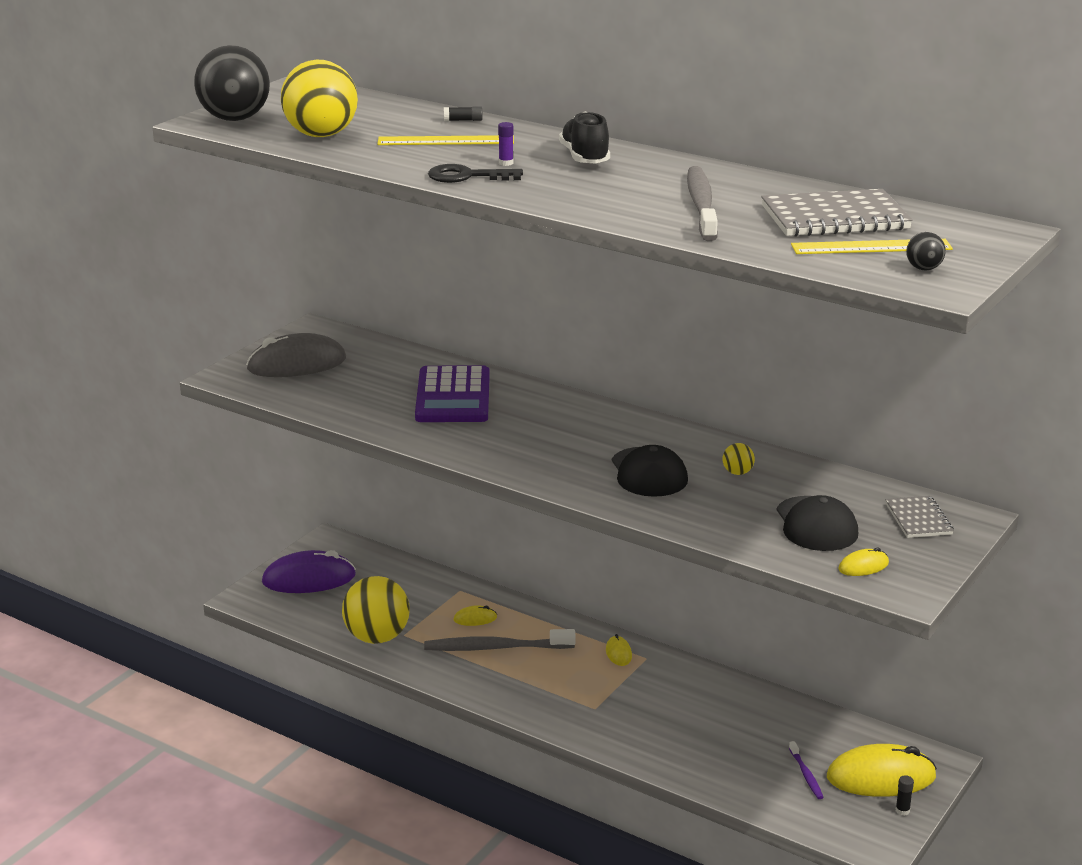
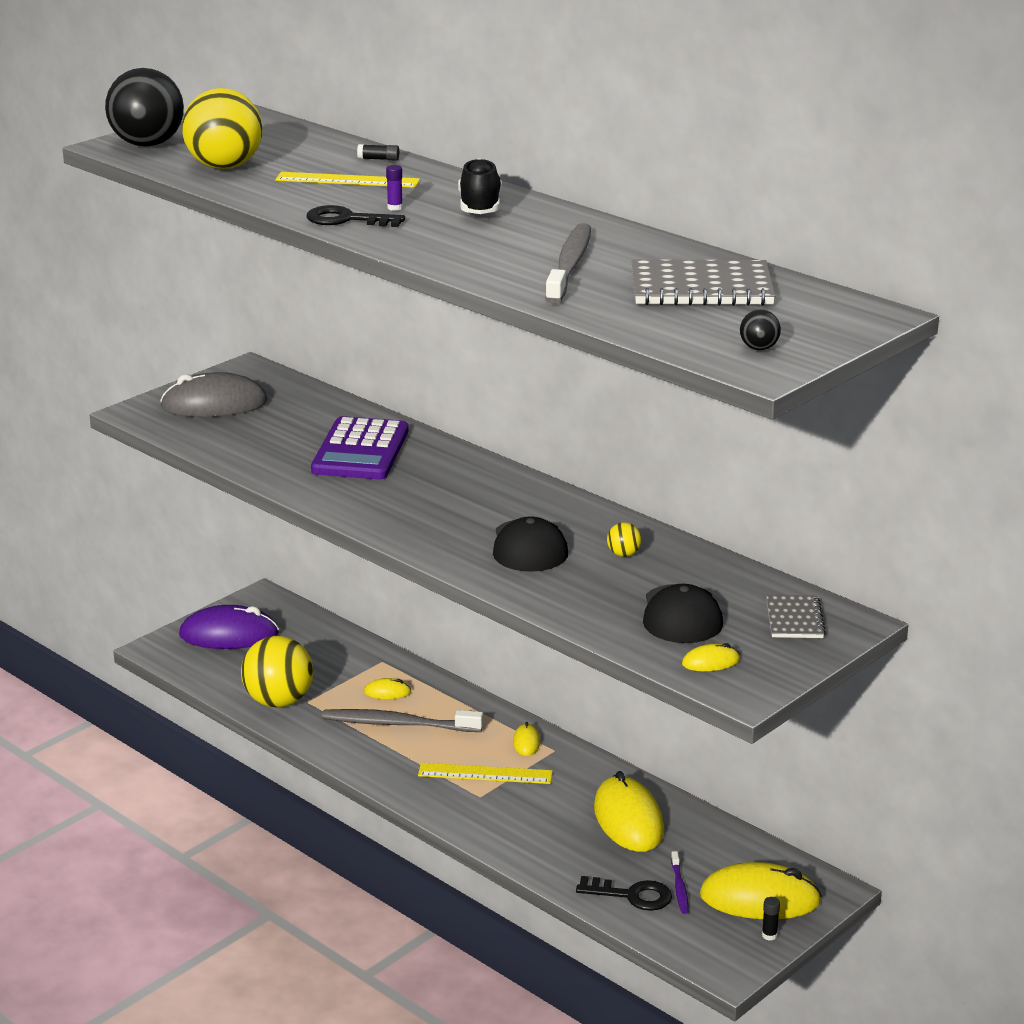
camera: 10 degrees right, 0 degrees up
(736, 716) = (628, 819): none -> yellow mouse
(766, 787) = (631, 895): none -> black key
(871, 247) = (719, 322): yellow ruler -> yellow ruler (485, 774)

